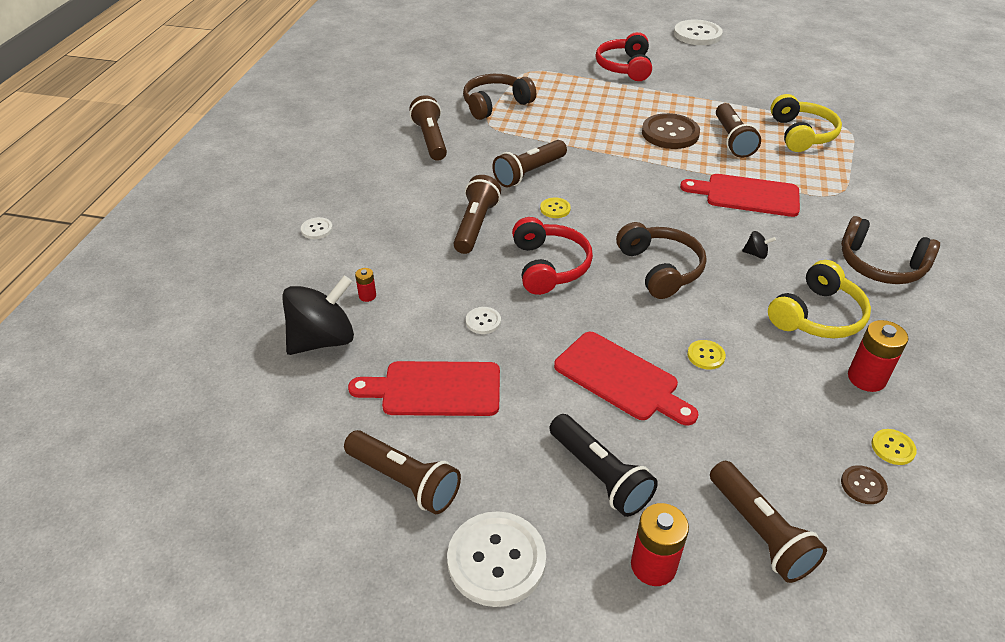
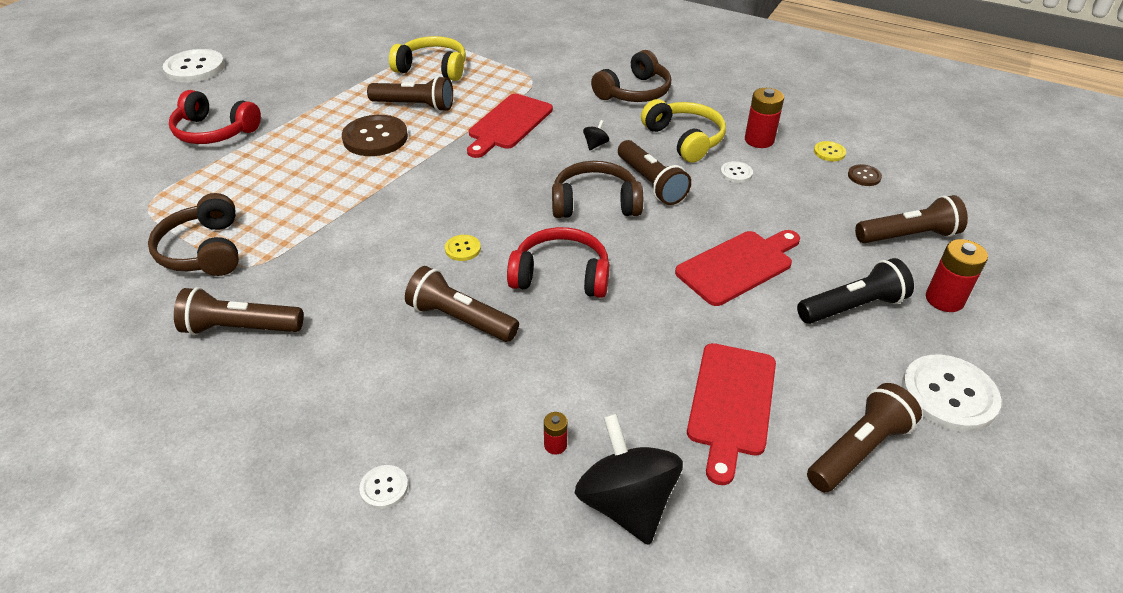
camera: 75 degrees left, 0 degrees up
(483, 321) = (634, 345): white button -> white button (736, 173)
(529, 173) = (381, 253): brown flashlight -> brown flashlight (650, 183)
(706, 356) = (719, 209): yellow button -> none

